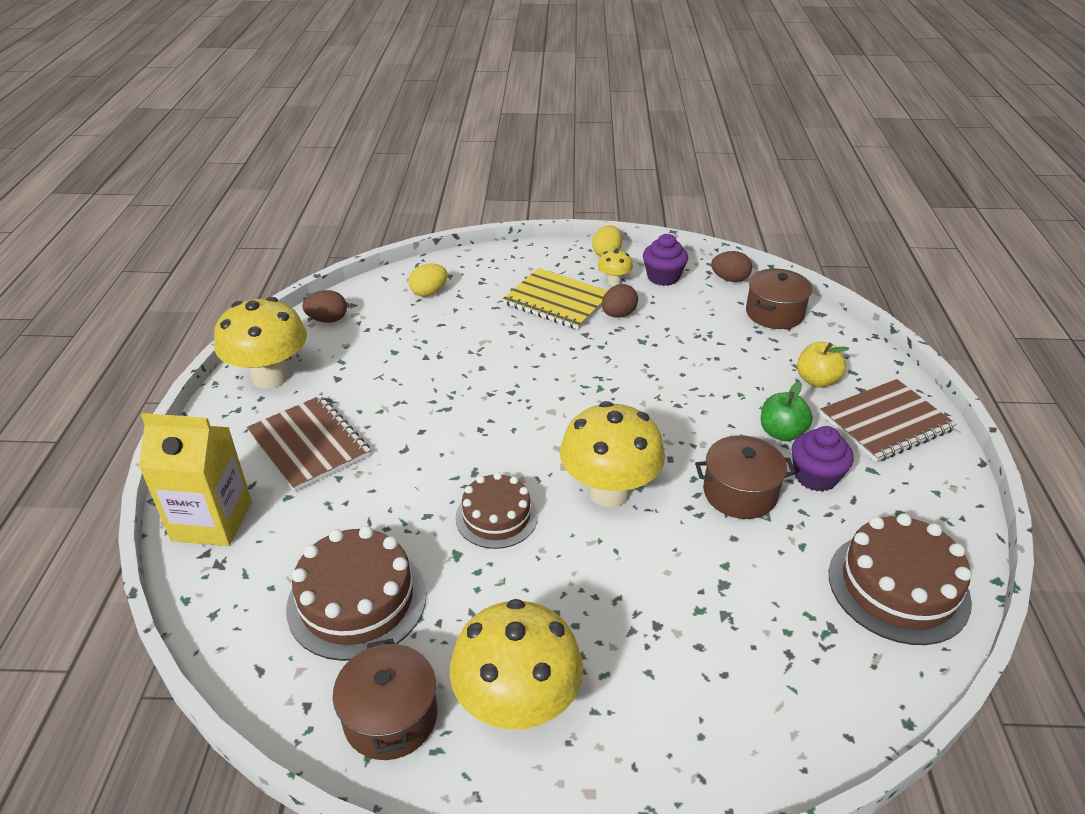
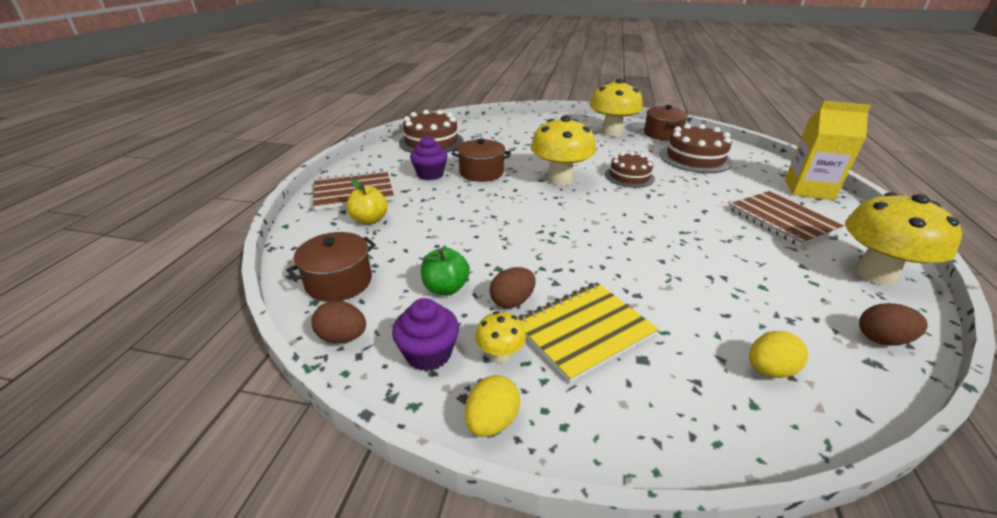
camera: 170 degrees left, 5 degrees down
(557, 301) = (584, 330): yellow notebook -> yellow notebook turned 75 degrees counterclockwise
(781, 433) = (430, 194): green apple -> green apple (446, 288)

